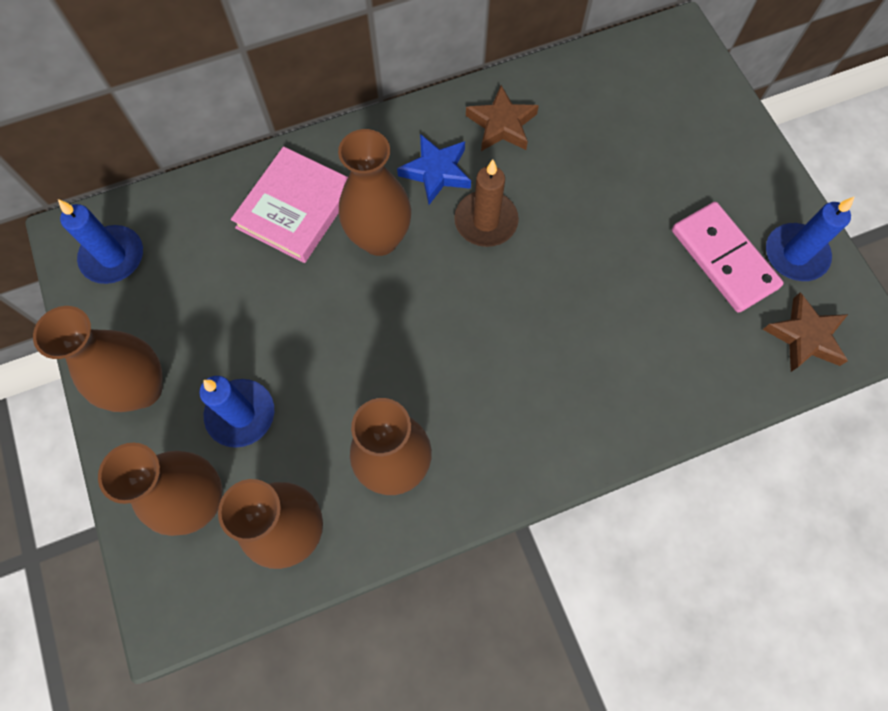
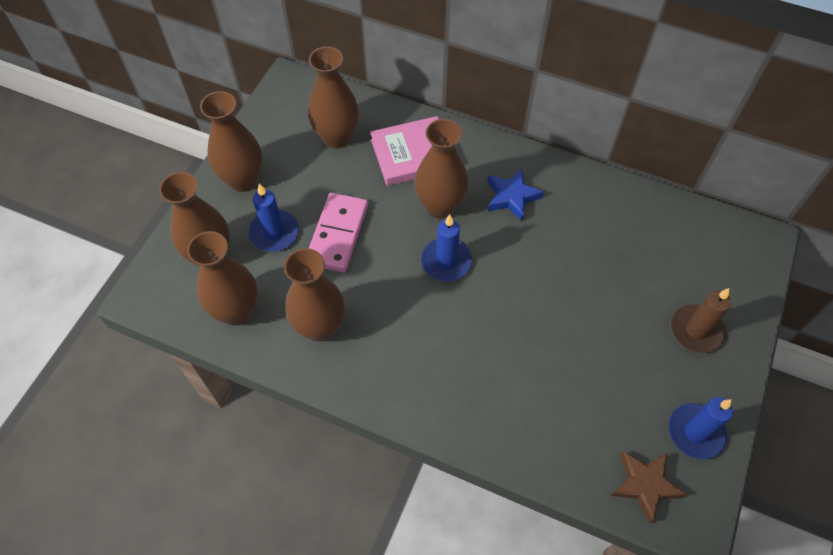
camera: 45 degrees right, 10 degrees down
(113, 257) = (297, 106): blue candle -> blue candle (446, 262)
(196, 255) = (337, 137): none -> brown vase
(486, 221) = (511, 246): brown candle -> brown candle (696, 330)
(502, 124) = (581, 201): brown star -> none
(724, 259) = (640, 392): pink domino -> pink domino (338, 234)

